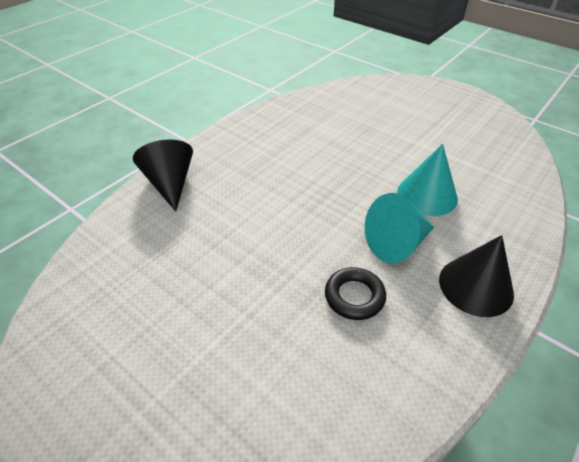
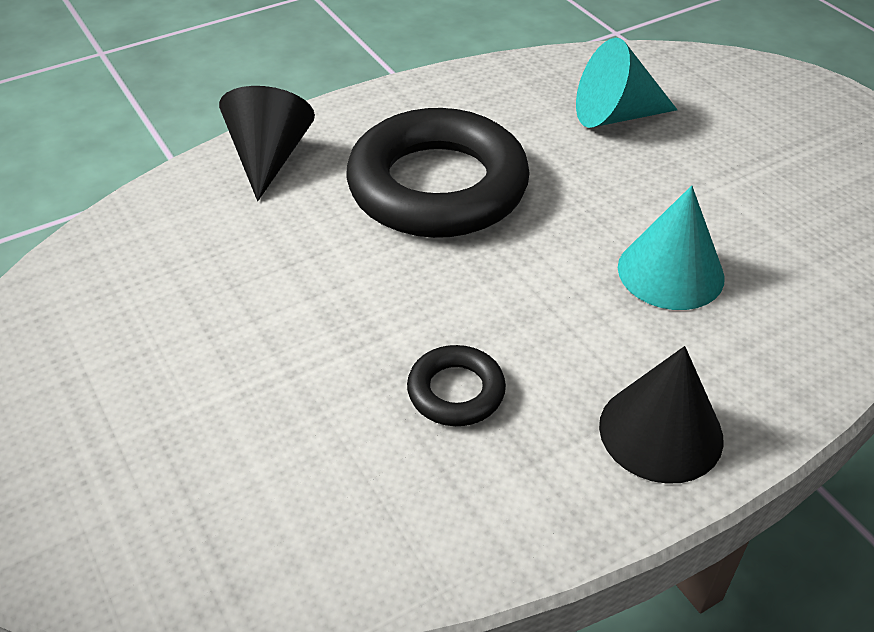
camera: 20 degrees right, 0 degrees up
(278, 178) = (437, 186): none -> black ring
(397, 243) = (570, 334): turquoise cone -> turquoise cone (615, 115)

